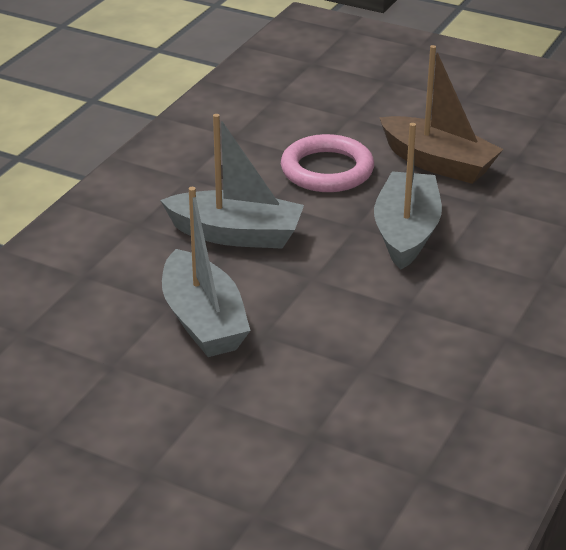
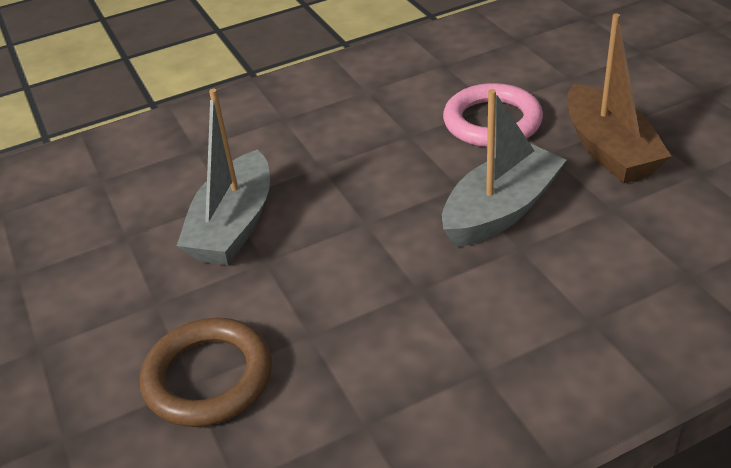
camera: 40 degrees right, 5 degrees up
(236, 234) = (348, 155): grey boat -> none
(320, 427) = (208, 377): none -> brown ring

